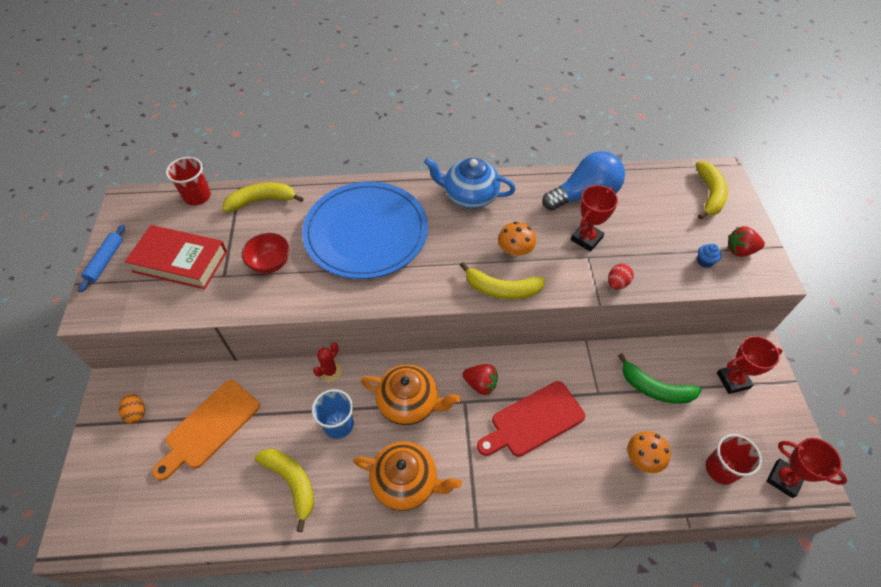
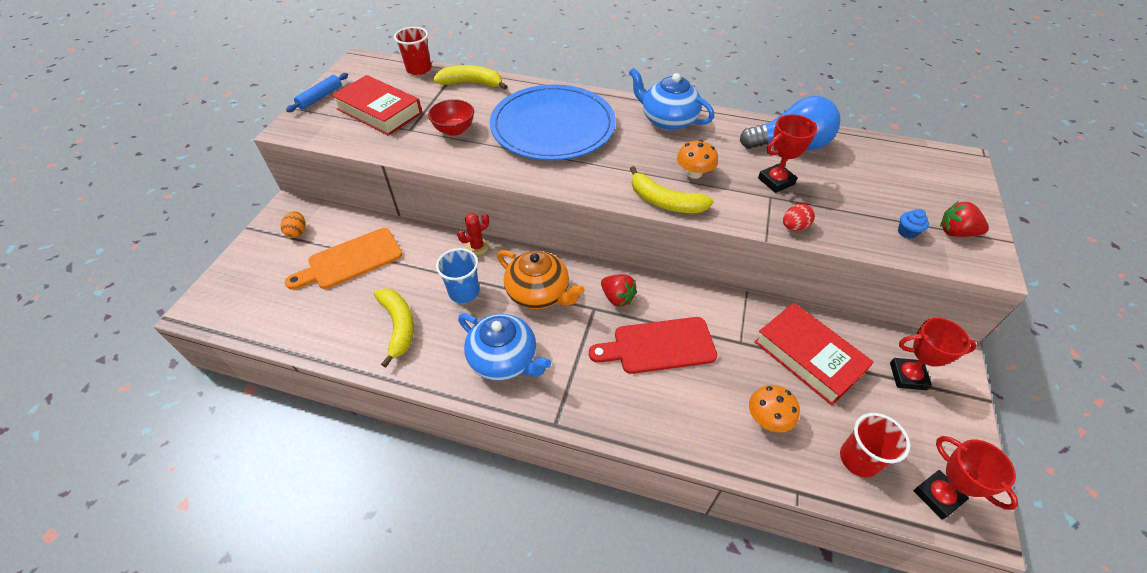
camera: 20 degrees right, 5 degrees down
(406, 482) = (504, 359): orange teapot -> blue teapot
(655, 388) = (808, 356): green banana -> red book
(709, 194) = (937, 174): yellow banana -> none

